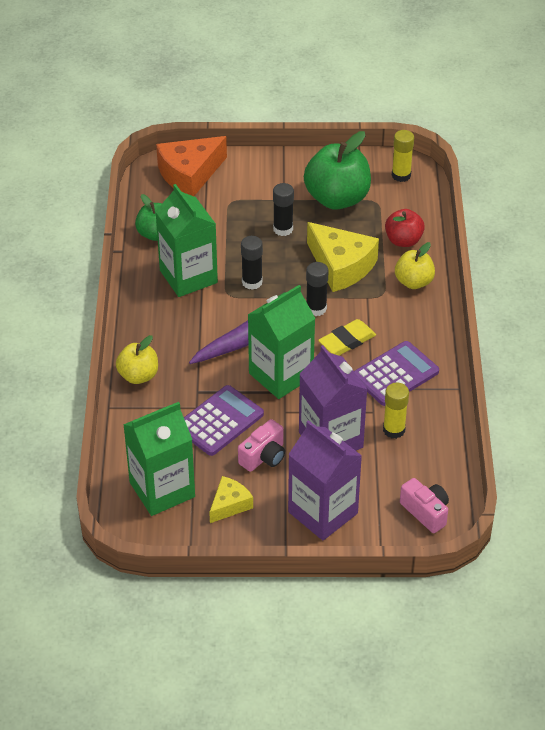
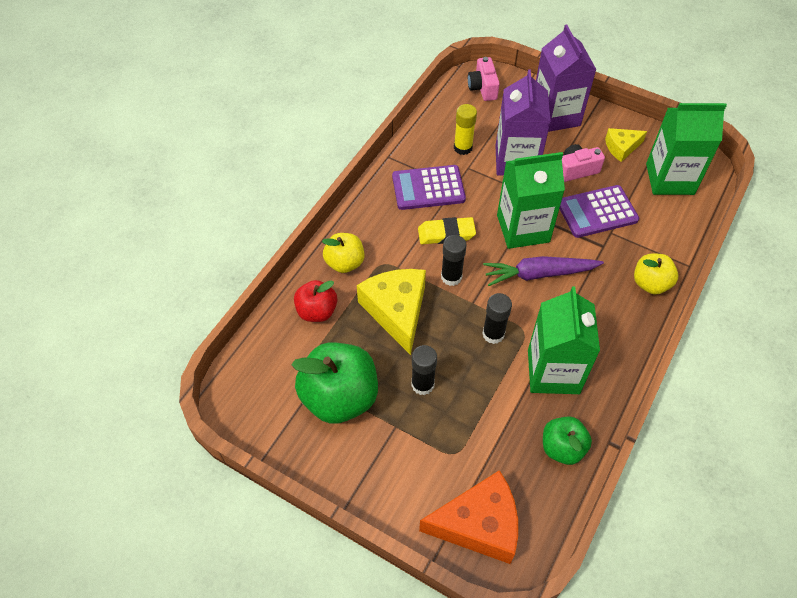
camera: 150 degrees left, 10 degrees up
(401, 175) = (250, 395): yellow glue stick -> none

